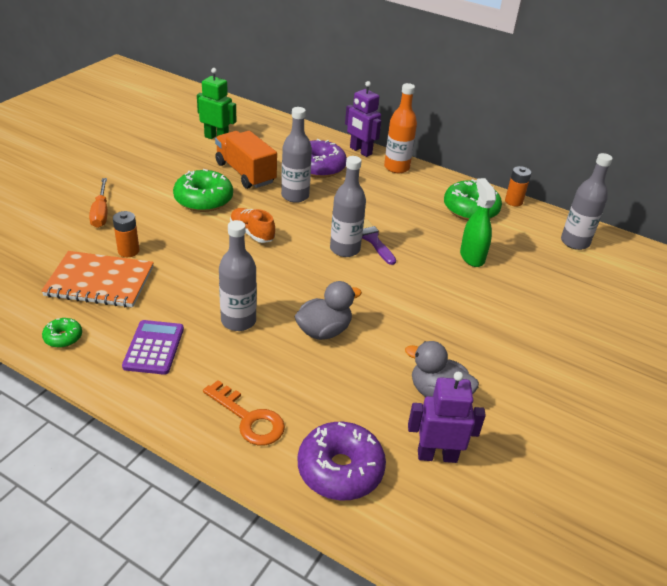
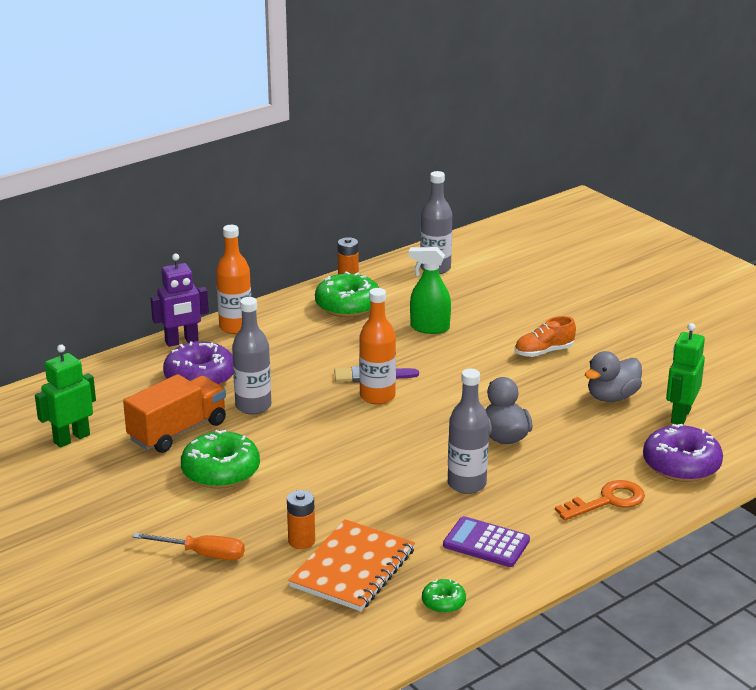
camera: 65 degrees left, 10 degrees down
(245, 173) = (177, 431): orange truck -> orange truck turned 150 degrees clockwise
(252, 233) = (313, 449): orange shoe -> orange shoe (544, 352)
(345, 249) = (377, 396): grey bottle -> orange bottle
(437, 455) = (680, 416): purple robot -> green robot

